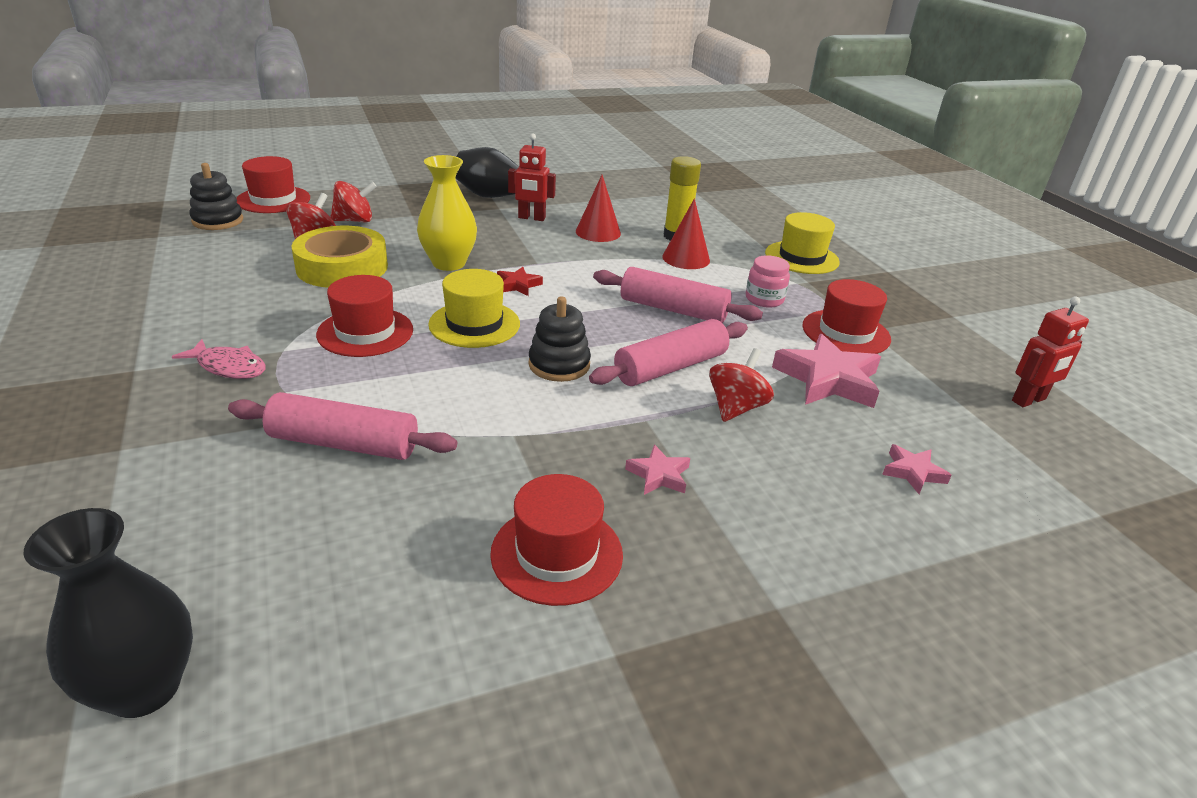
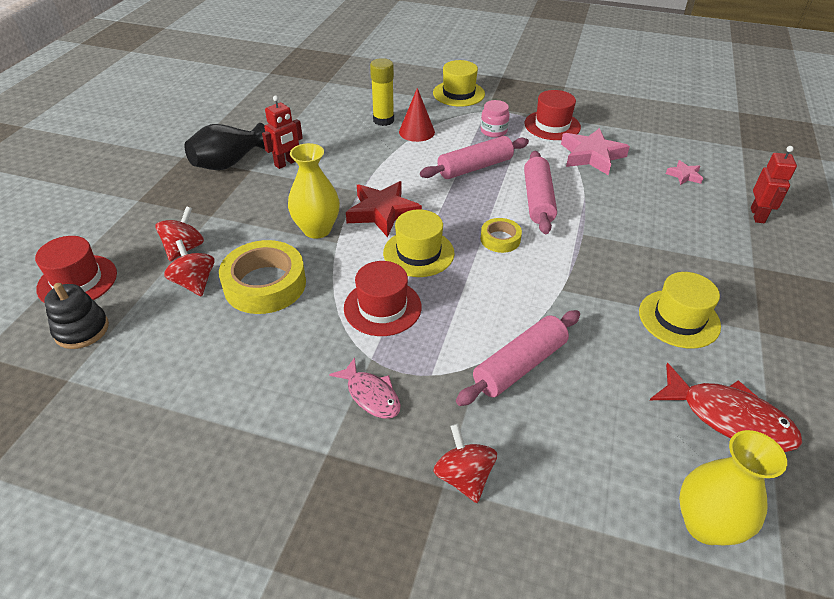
camera: 50 degrees left, 10 degrees up
(144, 688) = (705, 525): black vase -> yellow vase
(229, 367) = (371, 395): pink fish -> pink fish turned 75 degrees clockwise
(378, 663) = (729, 418): none -> red fish
(518, 285) = (383, 212): red star -> red star, size x1.97
(557, 554) = (679, 318): red hat -> yellow hat
(559, 365) = (500, 239): black stacking toy -> yellow tape
(598, 232) = (342, 146): red cone -> none
(659, 475) = (636, 253): pink star -> none
(736, 408) = (594, 198): red spinning top -> red spinning top (464, 477)
(1029, 400) = (652, 112): red robot -> red robot (757, 215)

